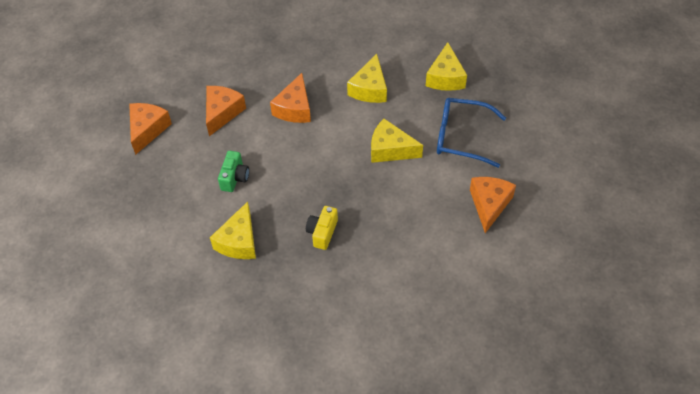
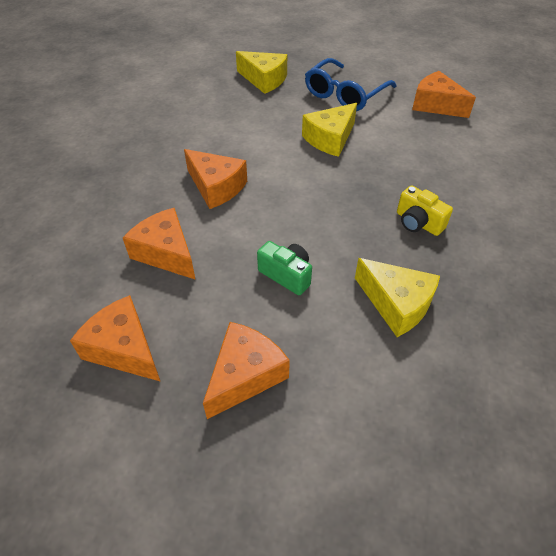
camera: 65 degrees left, 5 degrees down
(154, 188) = (245, 375): none -> orange cheese
(369, 89) = (237, 126): yellow cheese -> none

